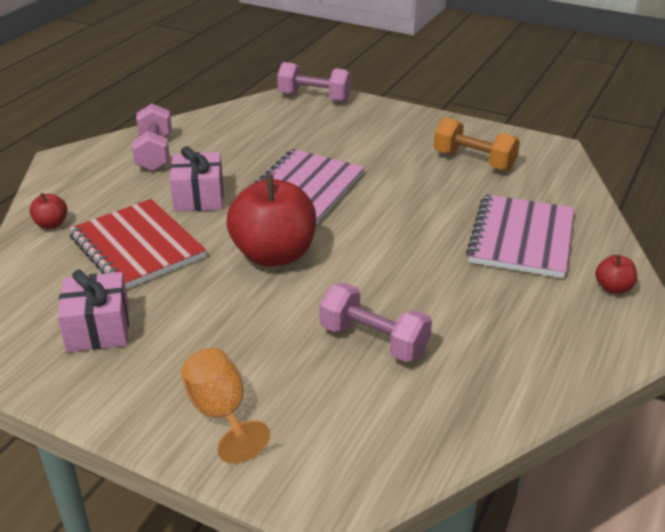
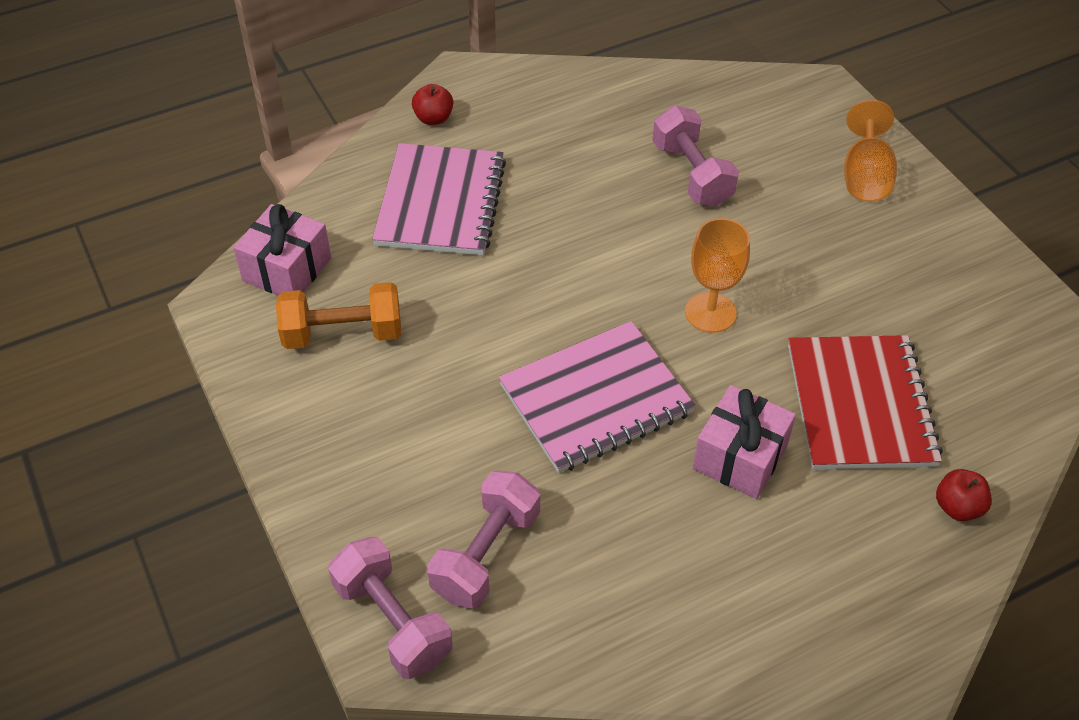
camera: 145 degrees left, 15 degrees up
(98, 329) = (943, 309): pink gift -> pink gift (287, 269)
(155, 153) = (751, 602): pink dumbbell -> pink dumbbell (486, 554)
(274, 255) = (710, 312): red apple -> orange goblet
(474, 161) = (342, 333): orange dumbbell -> orange dumbbell turned 75 degrees counterclockwise
(521, 238) = (440, 203): pink notebook -> pink notebook turned 45 degrees counterclockwise

